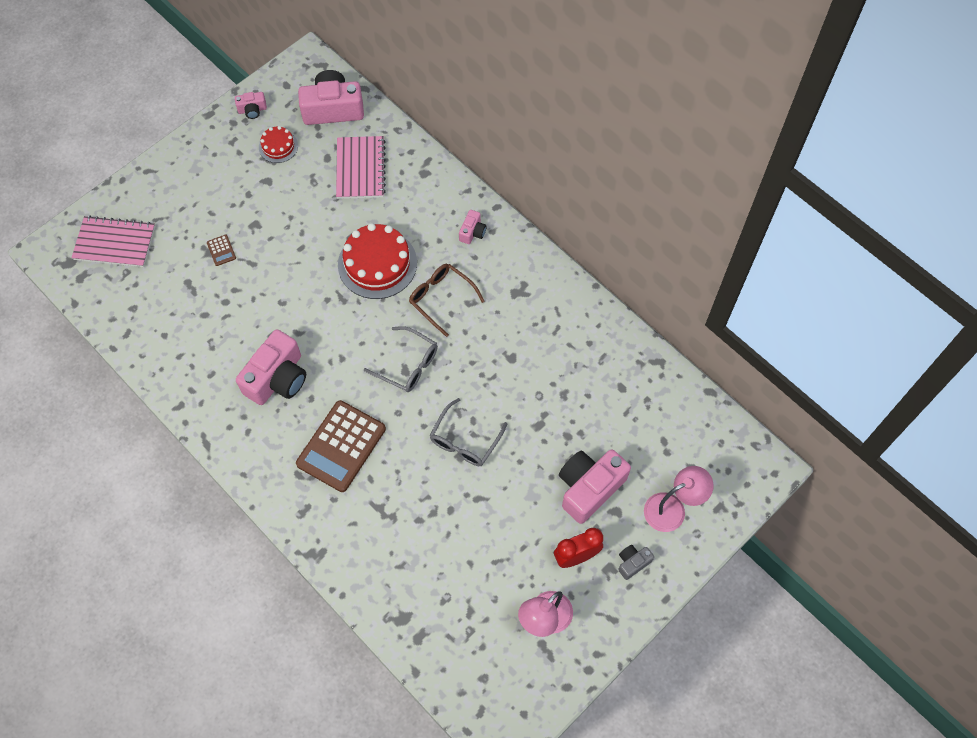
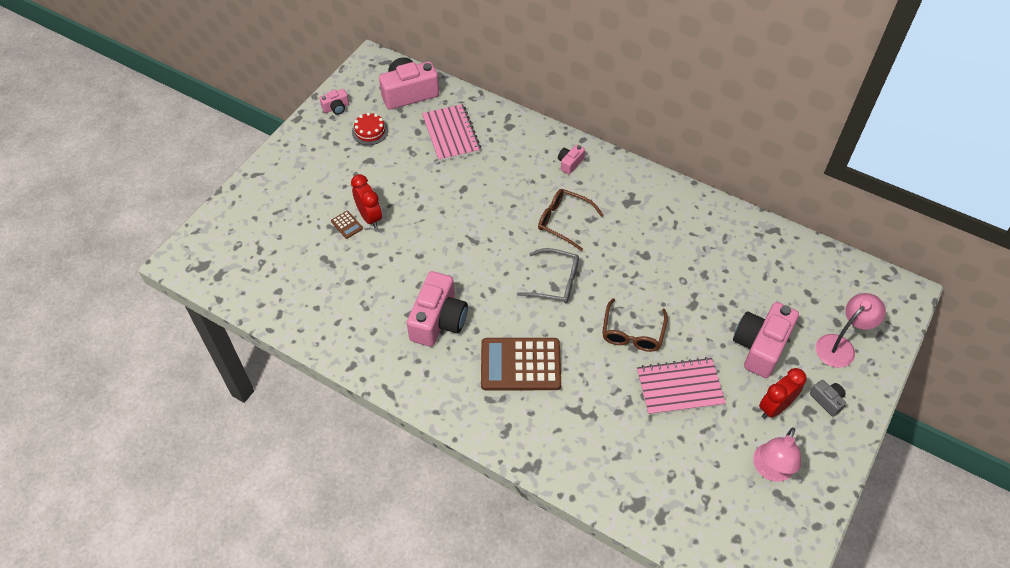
camera: 15 degrees left, 10 degrees down
(115, 243) = (242, 240): pink notebook -> pink notebook (679, 387)
(247, 247) = (370, 217): none -> red clock
(341, 446) = (520, 365): brown calculator -> brown calculator turned 75 degrees clockwise
(377, 263) = (495, 205): red cake -> none
(465, 440) = (632, 333): grey glasses -> brown glasses
(472, 232) = (570, 163): pink camera -> pink camera turned 150 degrees counterclockwise
(632, 563) = (827, 400): grey camera -> grey camera turned 105 degrees clockwise

